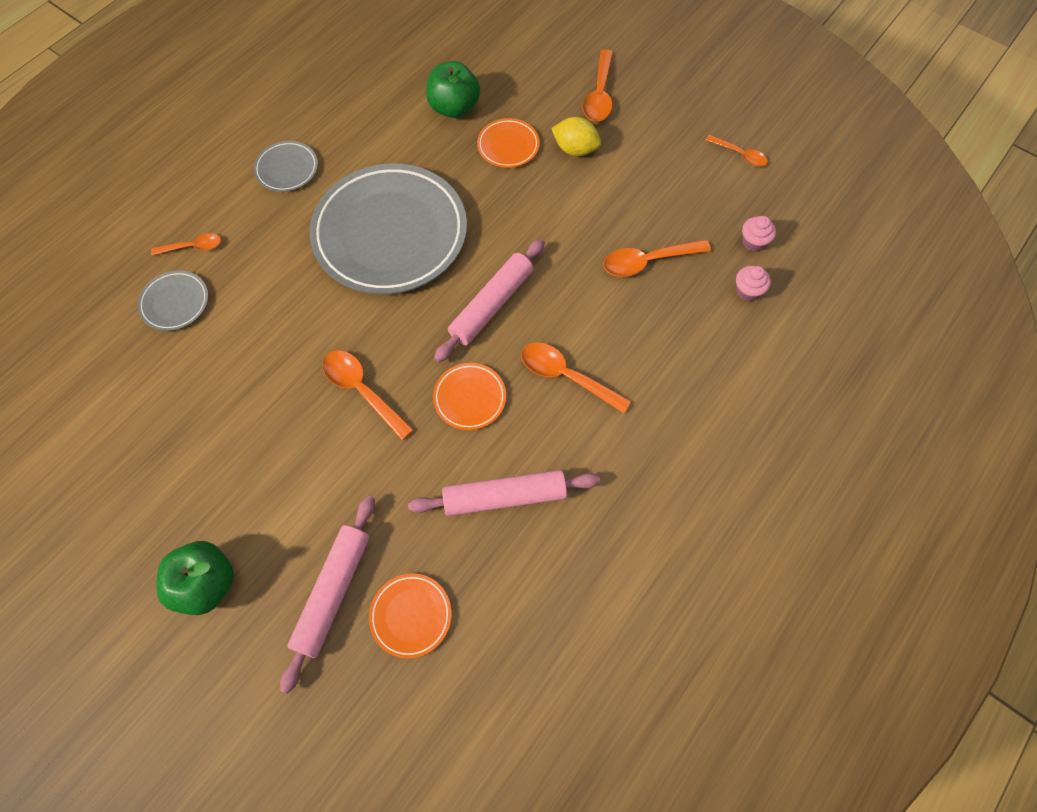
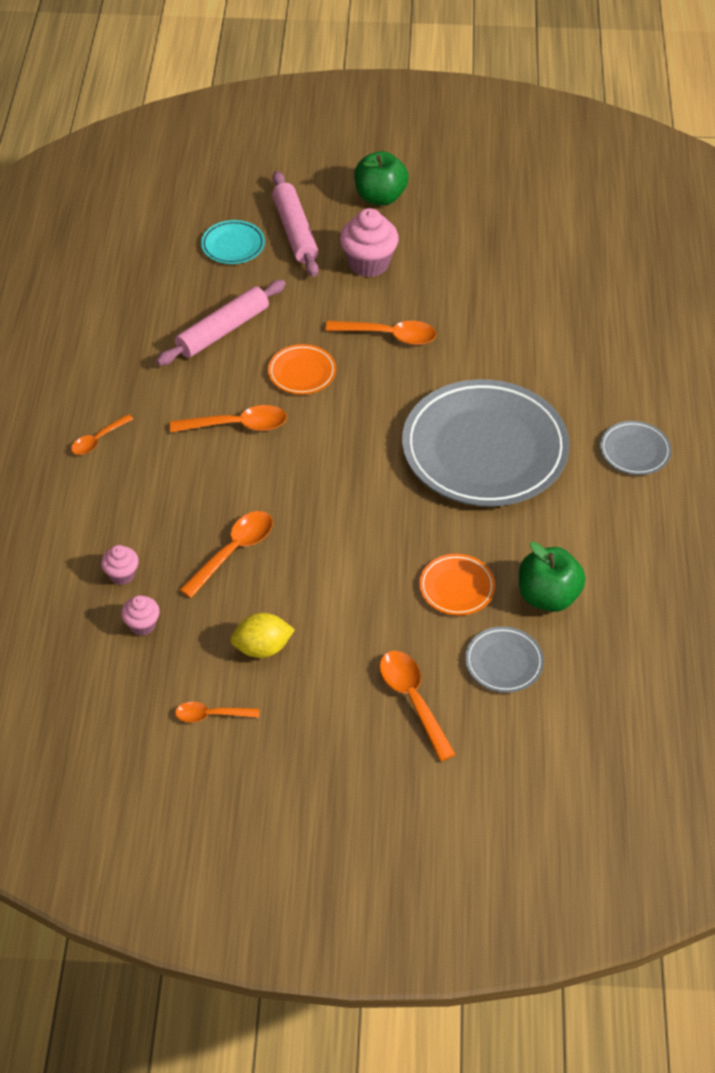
camera: 145 degrees right, 15 degrees down
(175, 303) = (595, 313): grey plate -> grey plate (503, 662)
(193, 247) = (632, 353): orange spoon -> orange spoon (98, 440)
(302, 492) = (369, 263): none -> pink cupcake
(411, 616) = (233, 245): orange plate -> turquoise plate
(491, 305) = (344, 443): pink rolling pin -> none
(575, 149) = (388, 622): yellow lemon -> yellow lemon (262, 648)

